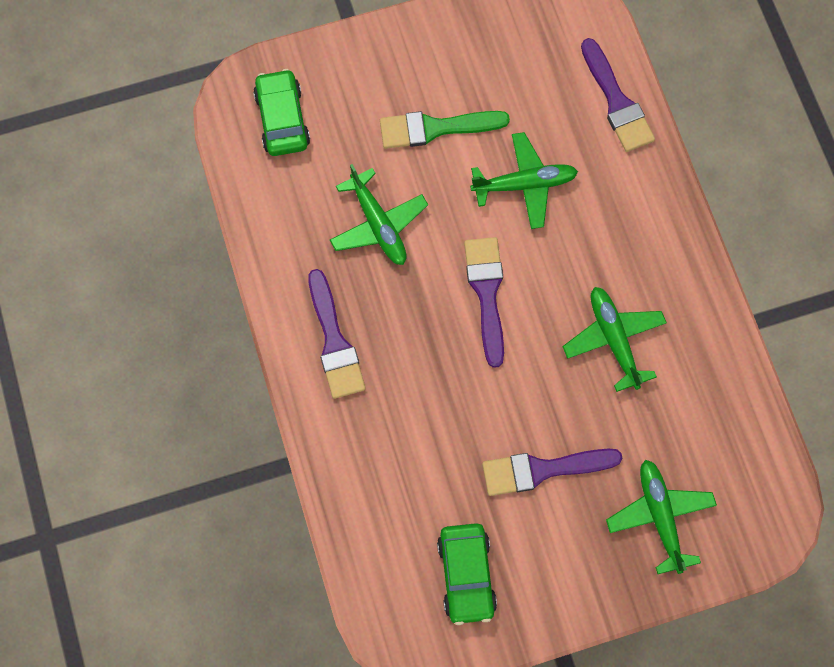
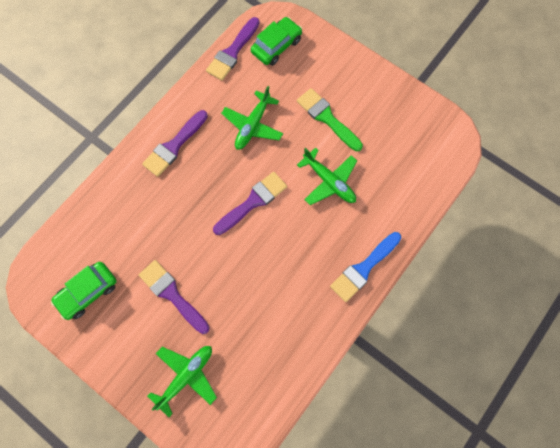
camera: 55 degrees right, 0 degrees up
(613, 339) = (273, 284): green plane -> none
(616, 102) = (415, 197): purple brush -> purple brush (232, 52)
(665, 221) = (363, 268): none -> blue brush

